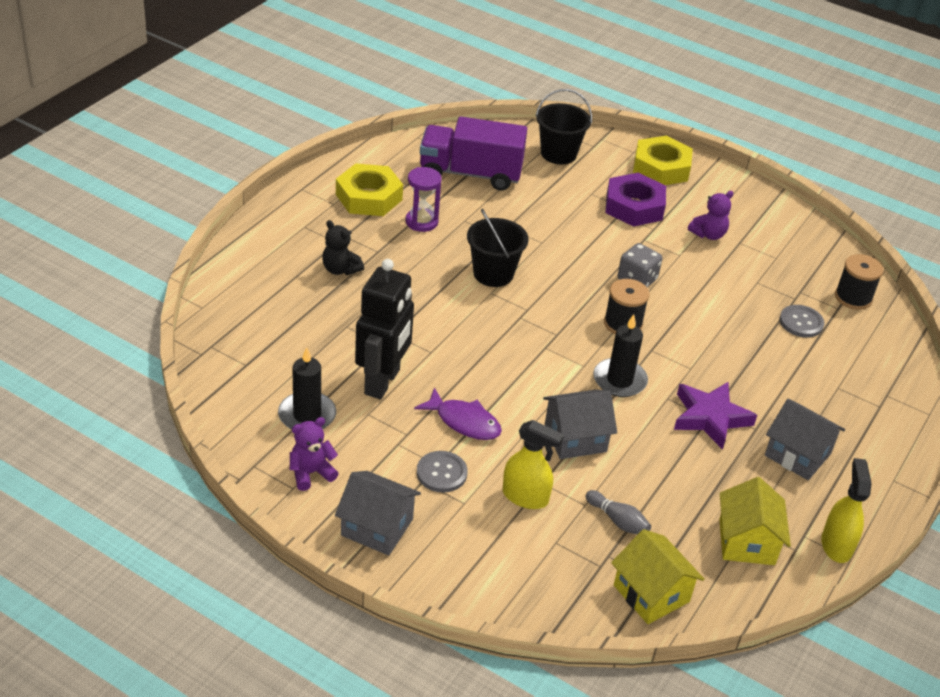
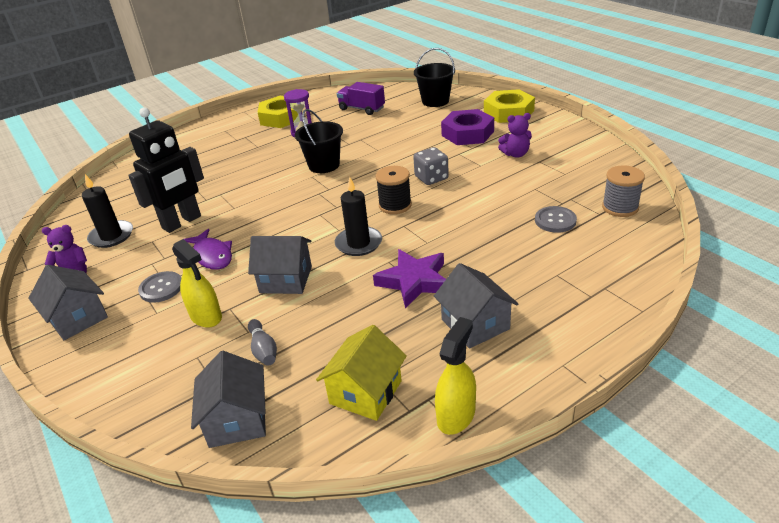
camera: 30 degrees right, 5 degrees down
(340, 269) = (223, 154): black teddy bear -> none
(470, 174) = (362, 109): purple truck -> purple truck, size x0.62
(651, 593) = (237, 420): yellow house -> grey house
(853, 298) = (620, 207): black spool -> grey spool

